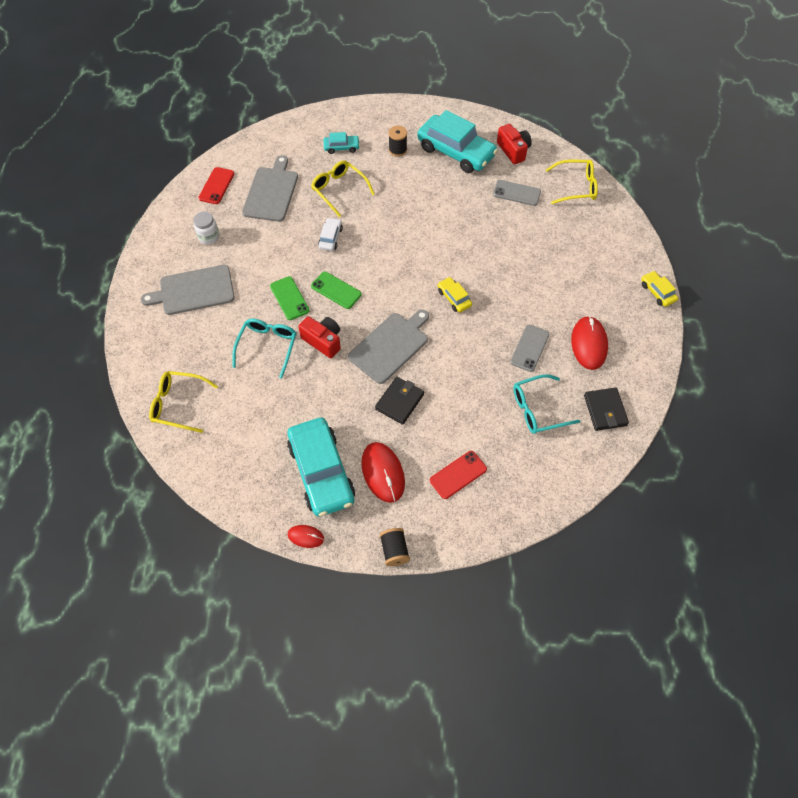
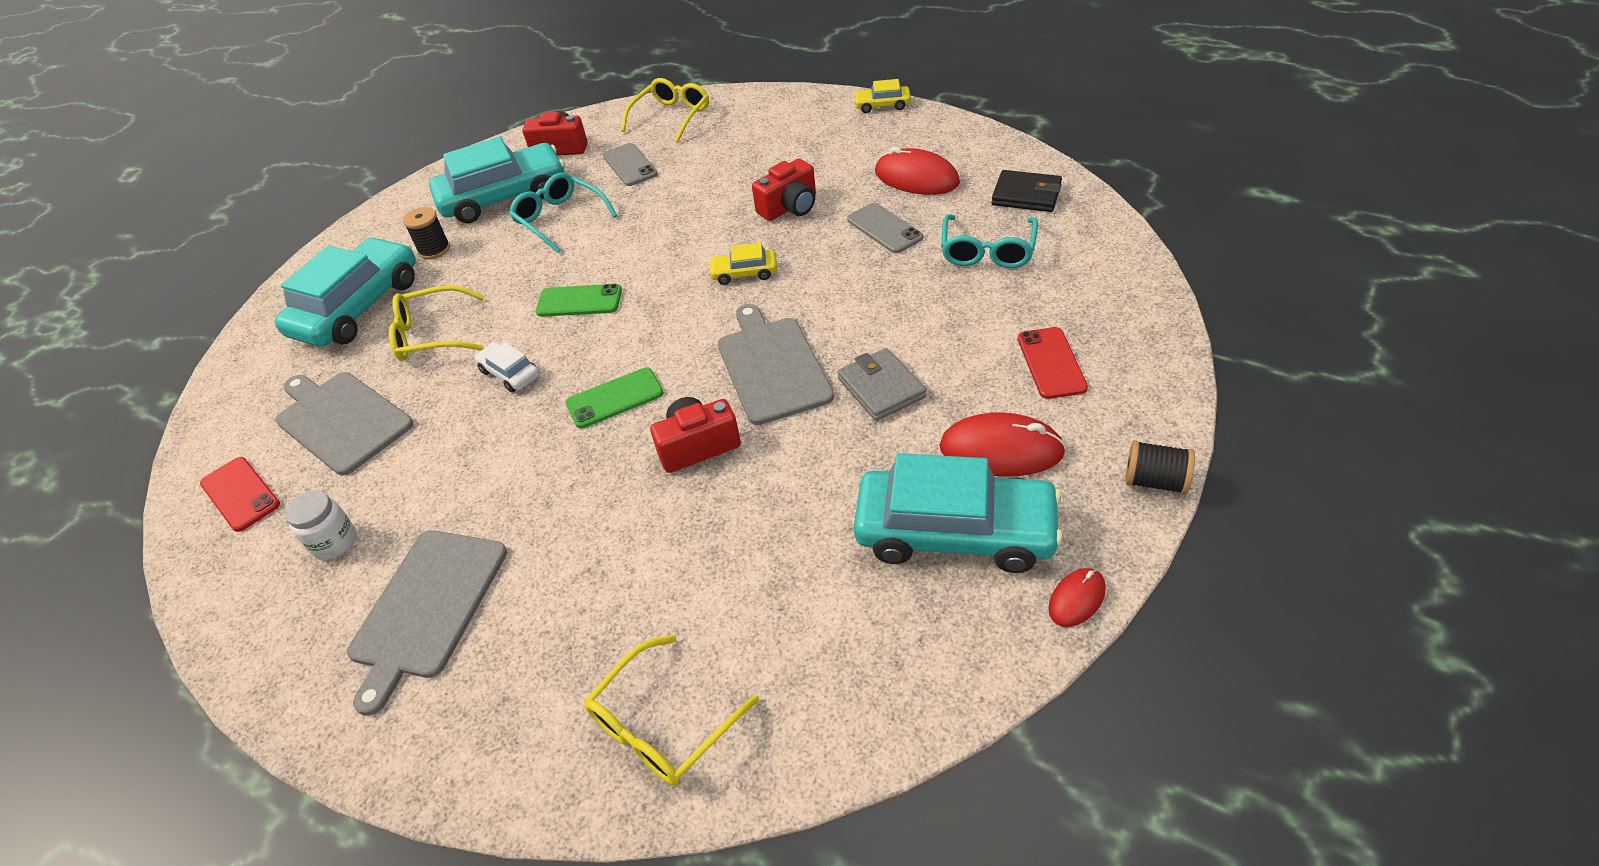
camera: 55 degrees left, 15 degrees down
(267, 347) = (647, 528): turquoise glasses -> turquoise glasses (560, 219)
(289, 298) = (575, 464): green phone -> green phone (579, 301)
(341, 147) = (358, 307): turquoise car -> turquoise car, size x2.18
(399, 402) = (881, 388): black wallet -> grey wallet
(516, 193) = (630, 165): grey phone -> grey phone turned 75 degrees counterclockwise
(523, 291) = (790, 207): none -> red camera

